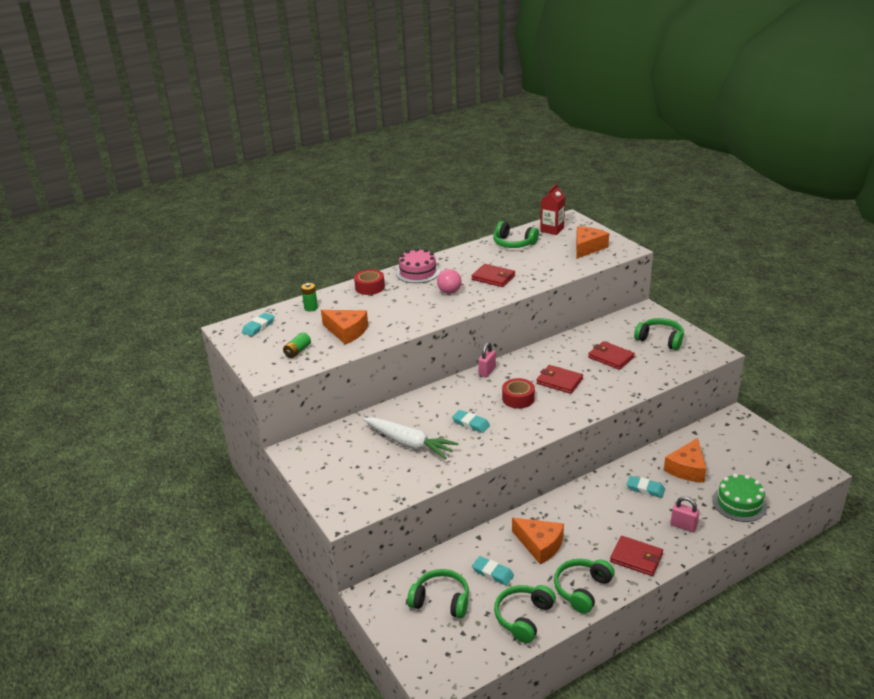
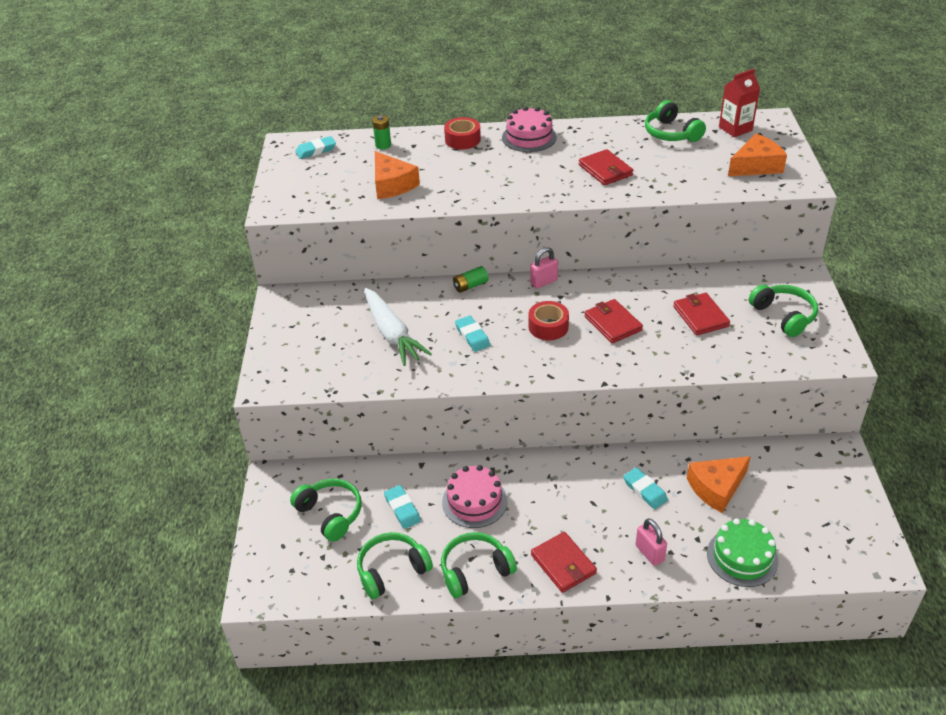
camera: 30 degrees right, 10 degrees up
(297, 351) = (326, 190): green battery -> green battery (470, 286)
(449, 292) = (540, 172): pink ball -> none
(540, 545) = (474, 501): orange cheese -> pink cake

